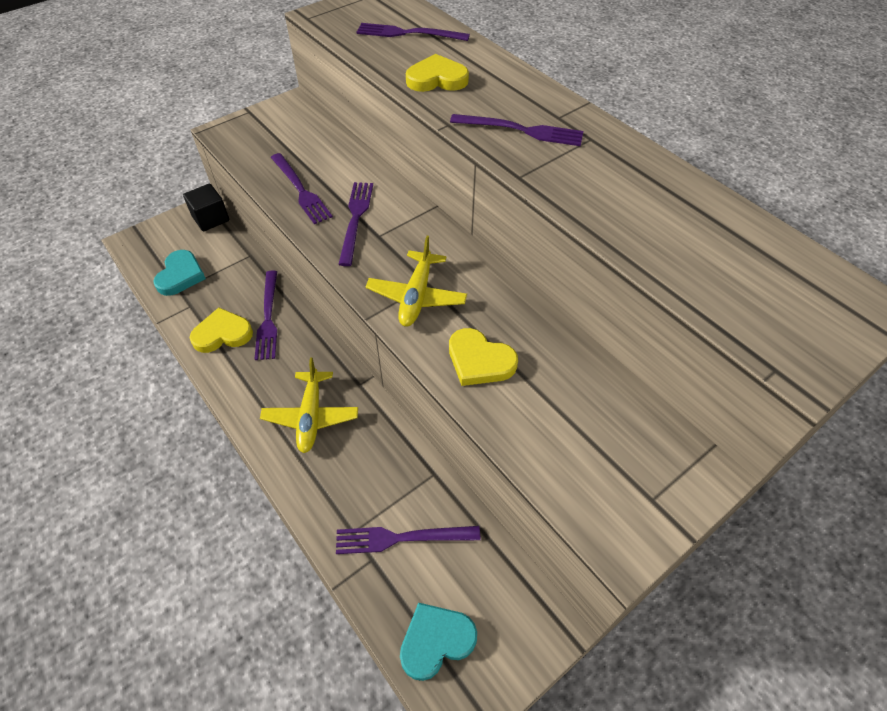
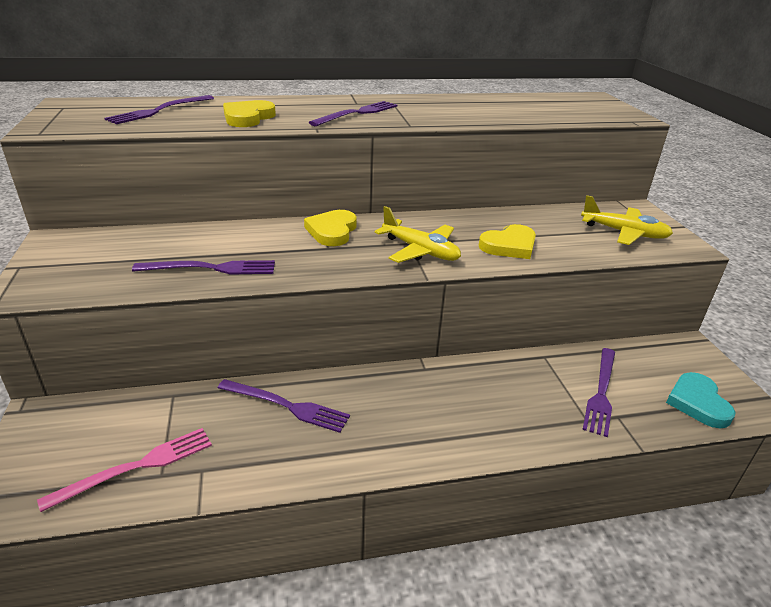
camera: 65 degrees left, 20 degrees down
(180, 275) = (136, 467): turquoise heart -> pink fork
(211, 218) = (64, 413): black cube -> none
(222, 334) = (277, 450): yellow heart -> yellow heart (332, 231)
(311, 416) = (444, 410): yellow plane -> yellow plane (624, 233)
(355, 219) = (293, 252): purple fork -> none

